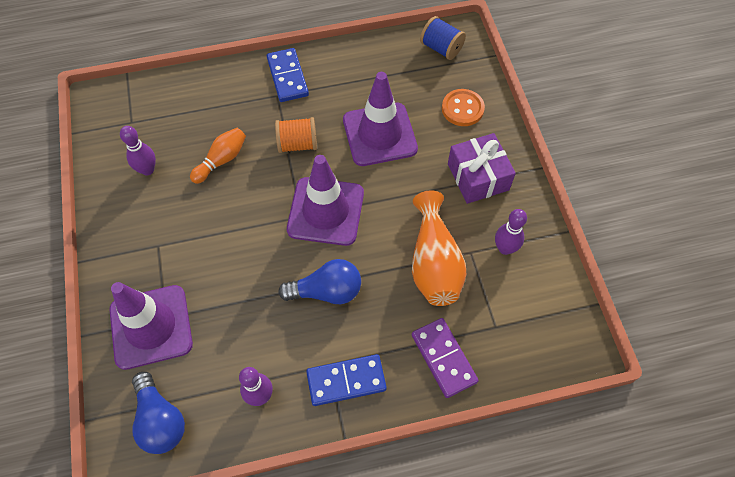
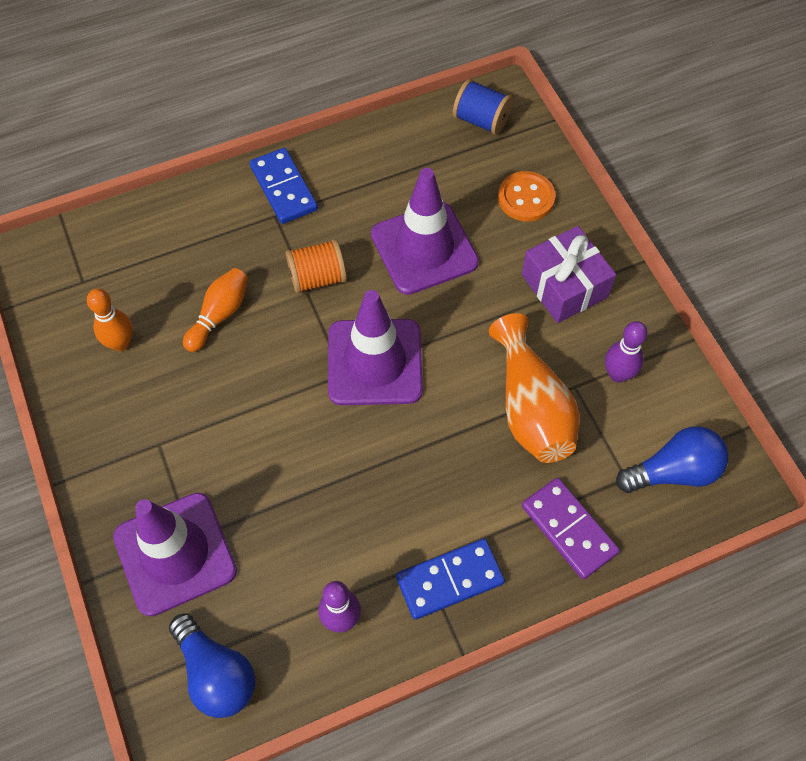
camera: 10 degrees left, 0 degrees up
(147, 170) = (120, 343): purple bowling pin -> orange bowling pin
(327, 291) = (399, 467): blue light bulb -> blue light bulb (673, 471)

